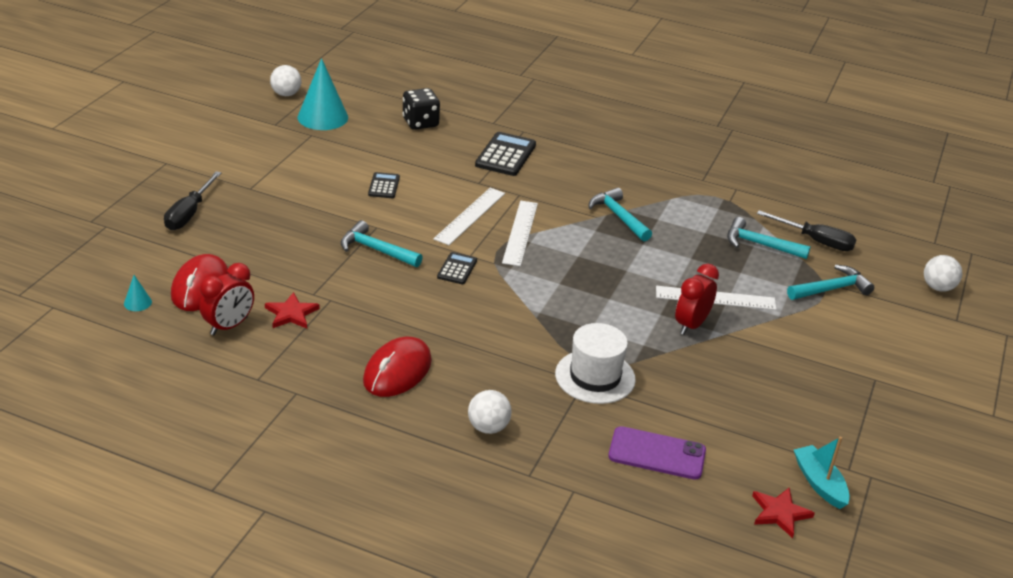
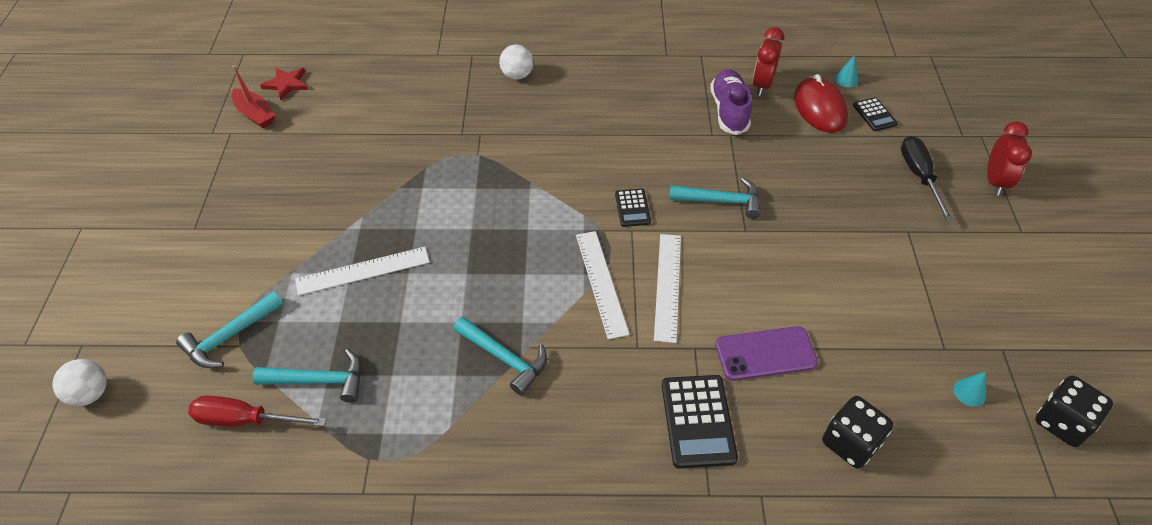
camera: 160 degrees right, 15 degrees up
(286, 94) = (1062, 422): white ball -> black dice
(291, 313) = (729, 111): red star -> purple shoe
(322, 117) = (969, 392): turquoise cone -> turquoise cone, size x0.43
(384, 186) = (789, 293): black calculator -> black calculator (874, 115)
(397, 371) = (610, 93): red mouse -> none
(595, 376) = (454, 141): white hat -> none
(657, 454) = (385, 96): purple phone -> purple phone (765, 353)
(691, 325) = (382, 226): red clock -> red clock (995, 181)
(815, 241) = (245, 420): black screwdriver -> red screwdriver
(819, 483) = (255, 114): turquoise boat -> red boat

